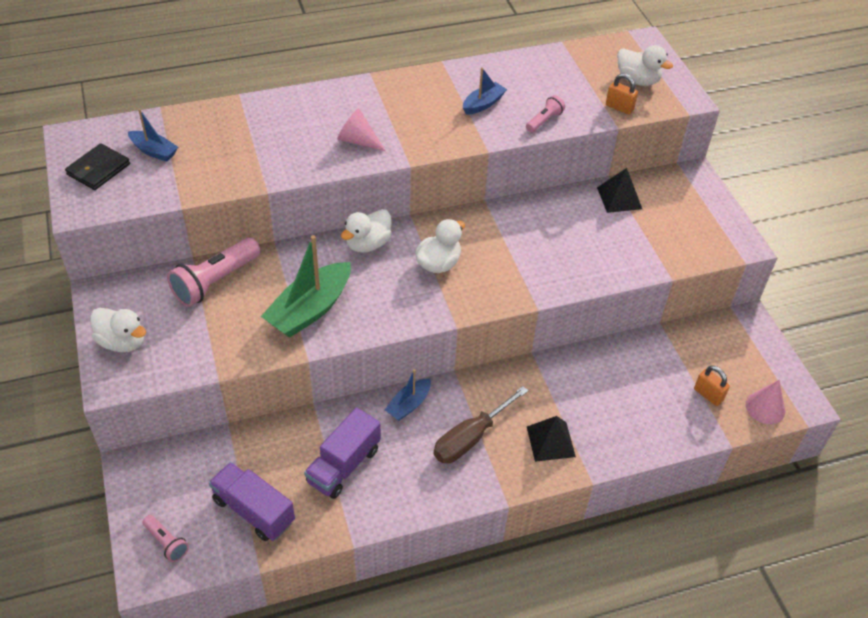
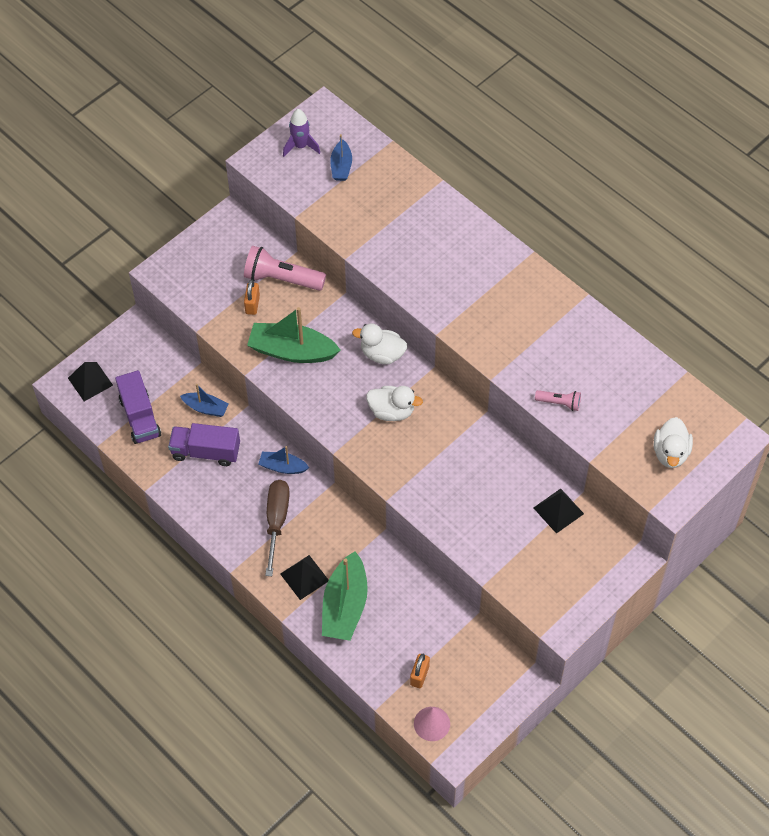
camera: 65 degrees right, 10 degrees up
(98, 169) = (300, 146): black wallet -> purple rocket
(123, 342) = (195, 258): white duck -> none
(166, 542) = (90, 381): pink flashlight -> black pyramid
(254, 511) = (140, 417): purple truck -> purple truck turned 150 degrees clockwise
(358, 141) = (441, 285): pink cone -> none
(471, 438) = (276, 522): brown screwdriver -> brown screwdriver turned 75 degrees clockwise
(483, 104) = (549, 349): blue boat -> blue boat (206, 408)
(602, 421) = (345, 606): none -> green boat
(619, 107) = (619, 452): orange padlock -> orange padlock (252, 304)

